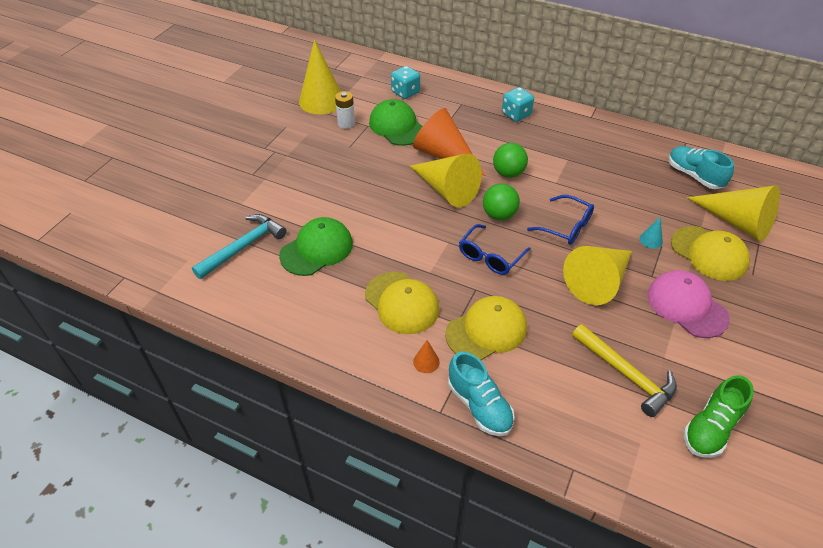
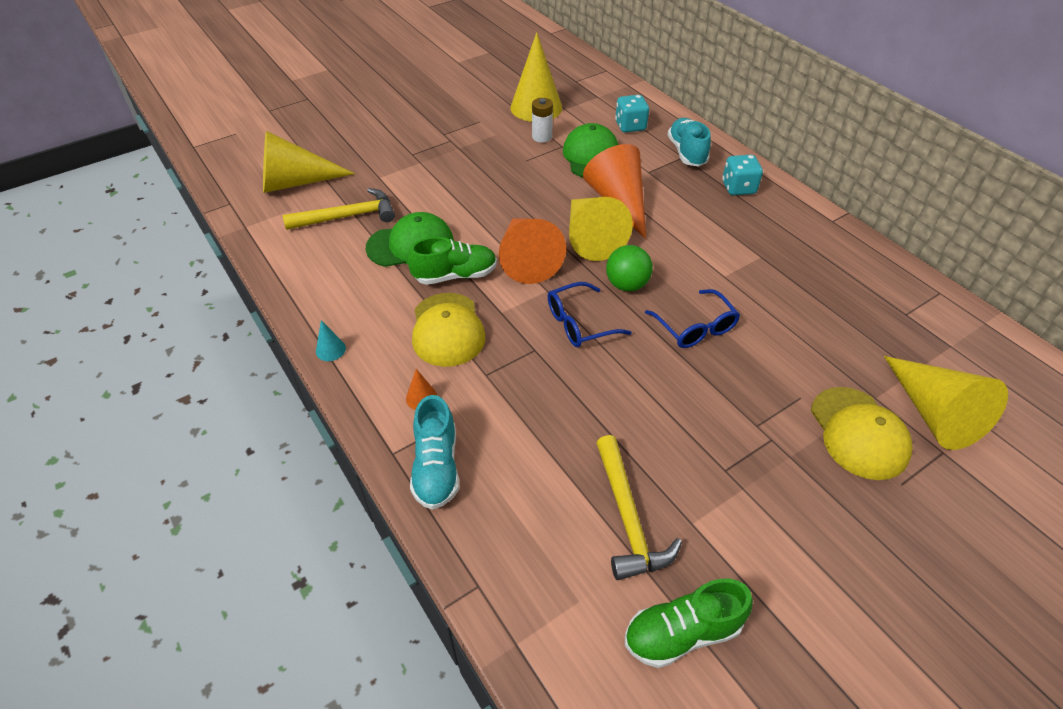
camera: 30 degrees right, 0 degrees up
(244, 247) = (348, 216): turquoise hammer -> yellow hammer
(372, 259) = (455, 275): none -> green shoe
(414, 224) = (526, 259): none -> orange cone
(486, 330) = (509, 396): yellow cap -> none
(508, 173) = (675, 246): green ball -> none
(598, 281) = (683, 402): yellow cone -> yellow cone (296, 182)
(651, 240) = (791, 385): turquoise cone -> turquoise cone (330, 349)
(687, 306) = (773, 479): pink cap -> none
(694, 176) = (917, 335): turquoise shoe -> turquoise shoe (686, 152)

